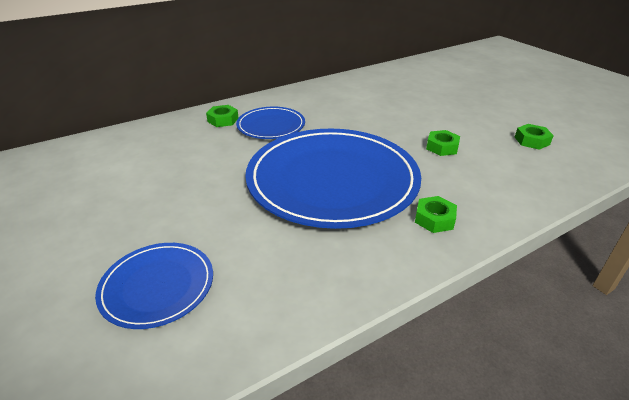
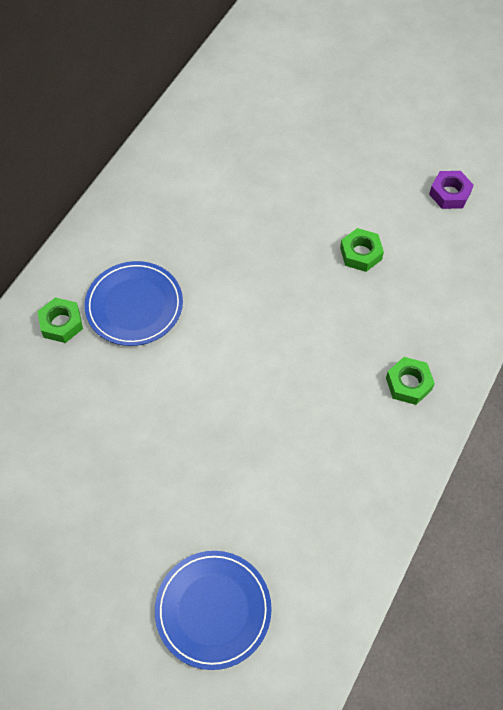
camera: 30 degrees left, 25 degrees up
(332, 180) = (276, 374): blue plate -> none
(531, 141) = (449, 194): green nut -> purple nut

